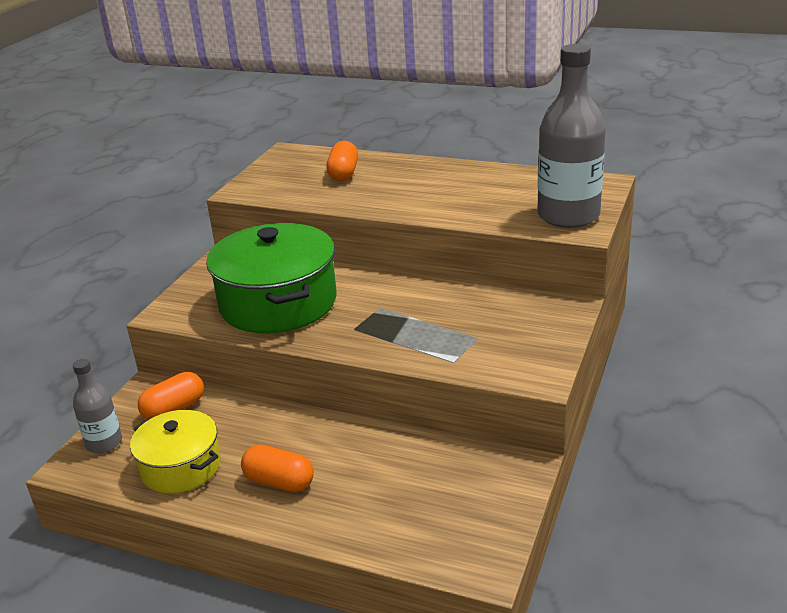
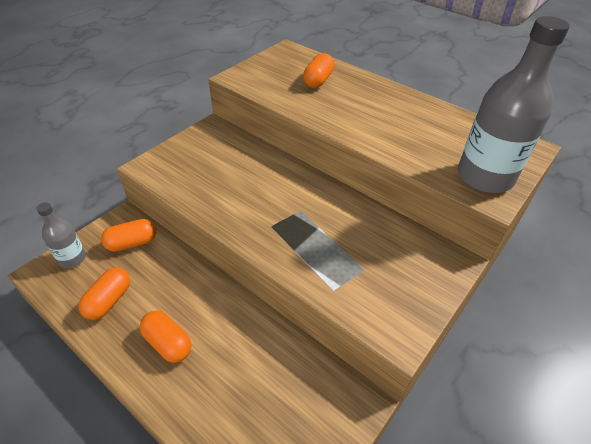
camera: 15 degrees right, 15 degrees up
(181, 467) = (109, 300): yellow pot -> orange capsule
(278, 303) = (228, 181): green pot -> none

